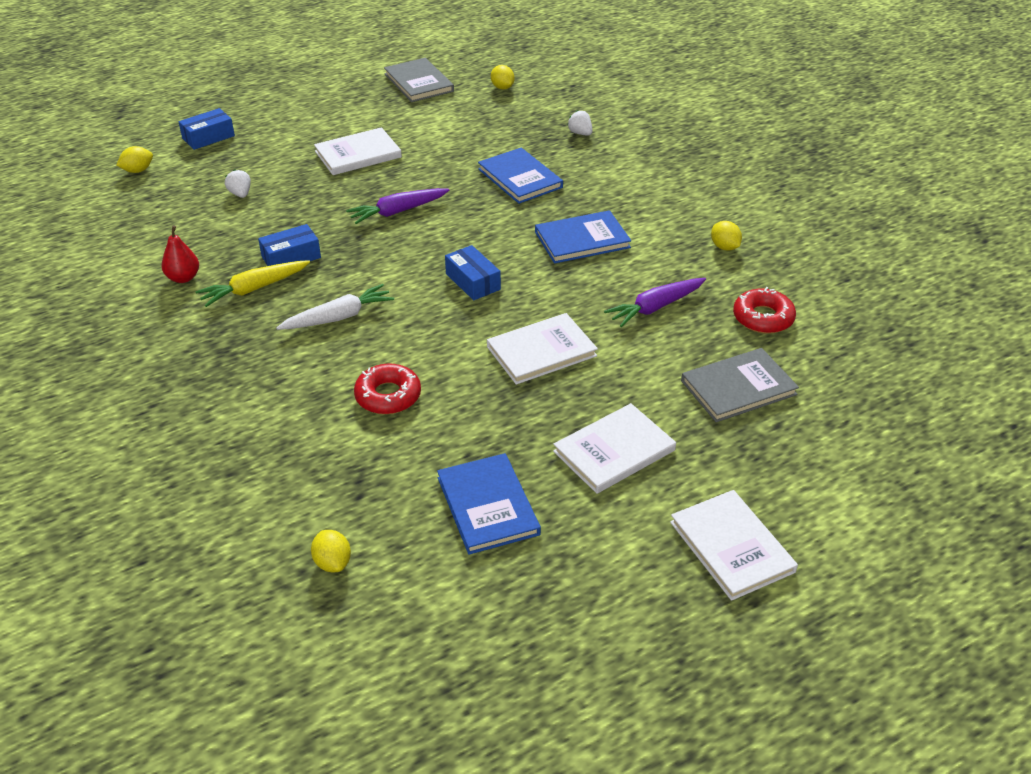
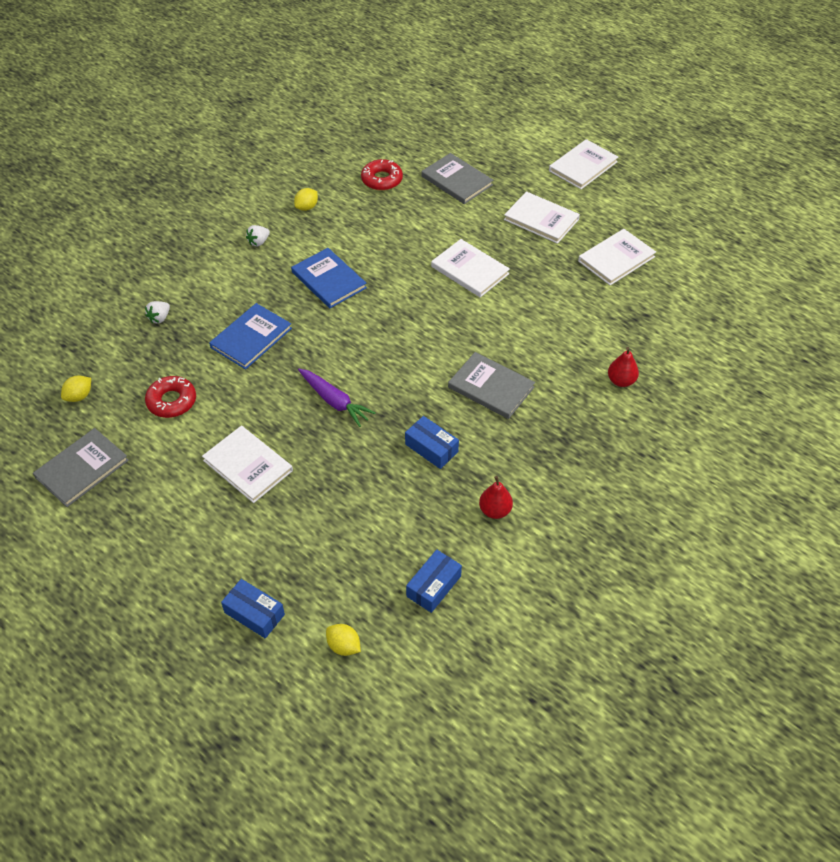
camera: 110 degrees left, 10 degrees up
(240, 194) = (352, 530): white strawberry -> white strawberry (259, 242)
(254, 289) = (484, 454): yellow carrot -> none
(267, 427) = (621, 381): none -> red pear
(333, 562) = (699, 308): yellow lemon -> none
(338, 317) = (491, 387): white carrot -> grey book
(388, 396) = (556, 331): red donut -> red donut (172, 401)
(473, 281) = (410, 325): blue box -> blue box (433, 586)
(487, 506) = (616, 259): blue book -> white book
(655, 307) = (395, 228): purple carrot -> none

